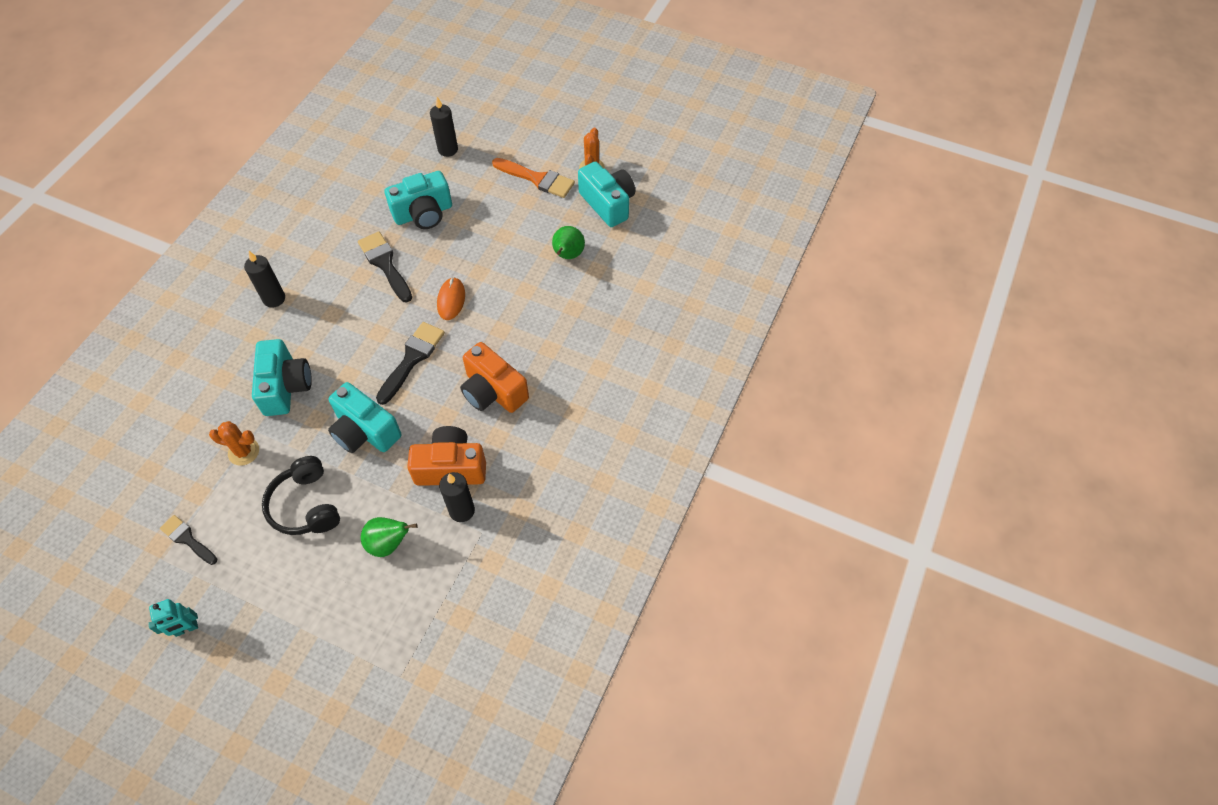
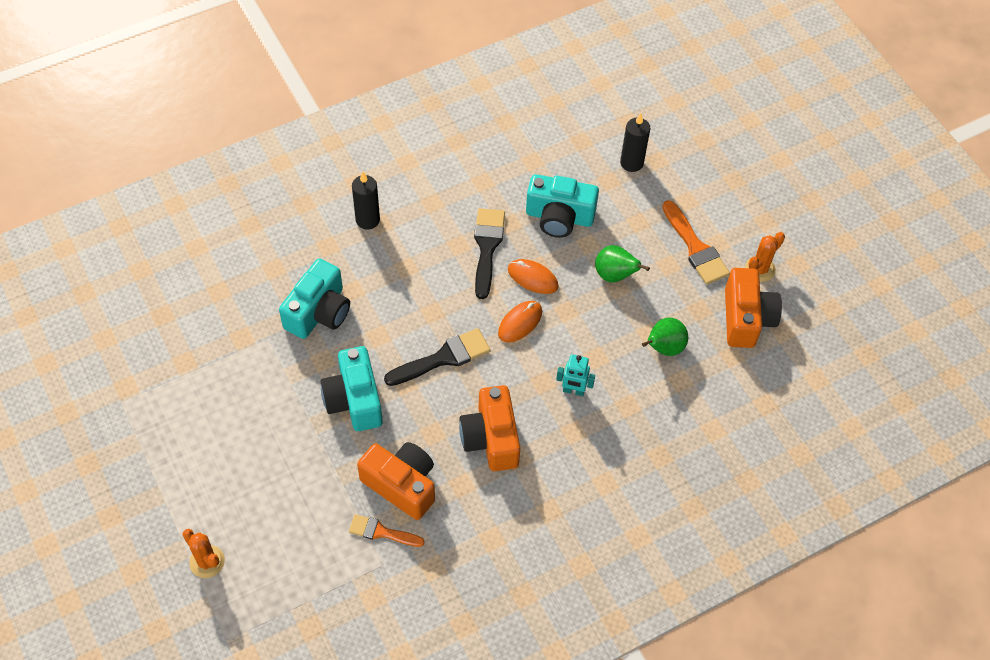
camera: 35 degrees right, 0 degrees up
(186, 629) = (99, 475): turquoise robot -> turquoise robot (573, 391)
(187, 539) = (150, 398): black brush -> none
(244, 452) = (245, 350): orange cactus -> orange cactus (207, 561)
(306, 505) = (259, 434): black headphones -> none
(389, 543) = (300, 517): green pear -> green pear (615, 275)
(436, 265) = (532, 278): none -> orange mouse
(462, 510) = (381, 532): black candle -> orange brush
(608, 204) = (746, 318): turquoise camera -> orange camera

